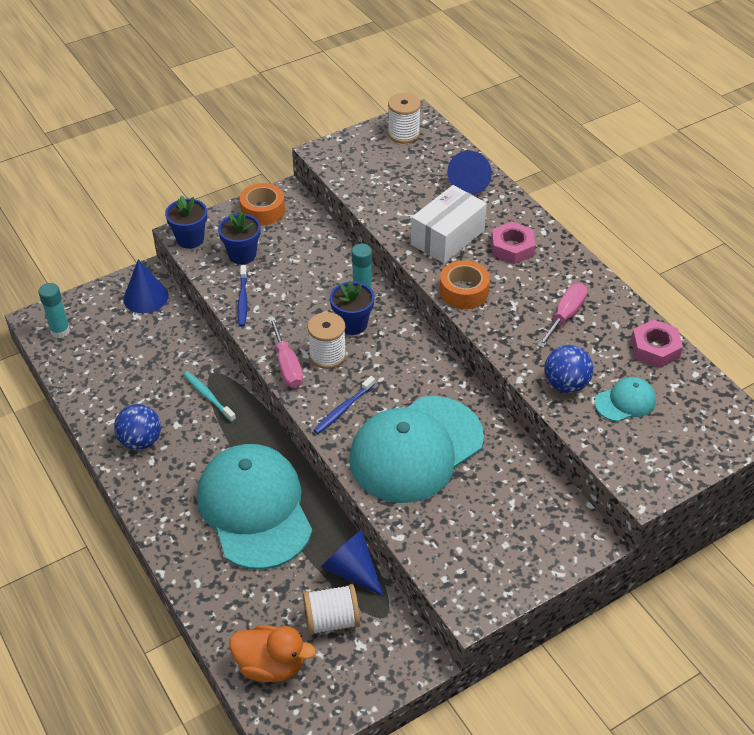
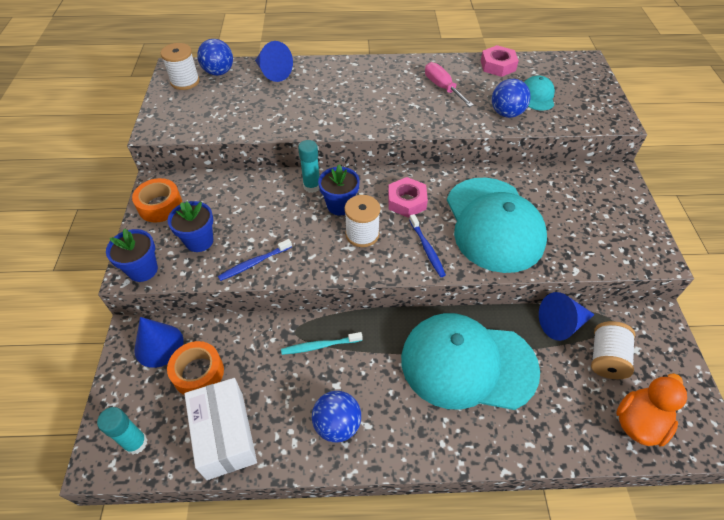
camera: 60 degrees left, 5 degrees up
(242, 300) = (254, 263): blue toothbrush -> blue toothbrush turned 120 degrees clockwise
(287, 366) = (355, 265): pink screwdriver -> none
(437, 147) = (219, 72): none -> blue ball
(447, 237) = (319, 106): white box -> white box (225, 435)
(464, 291) = (382, 121): orange tape -> orange tape (198, 373)
(512, 247) = (357, 82): pink nut -> pink nut (407, 201)

